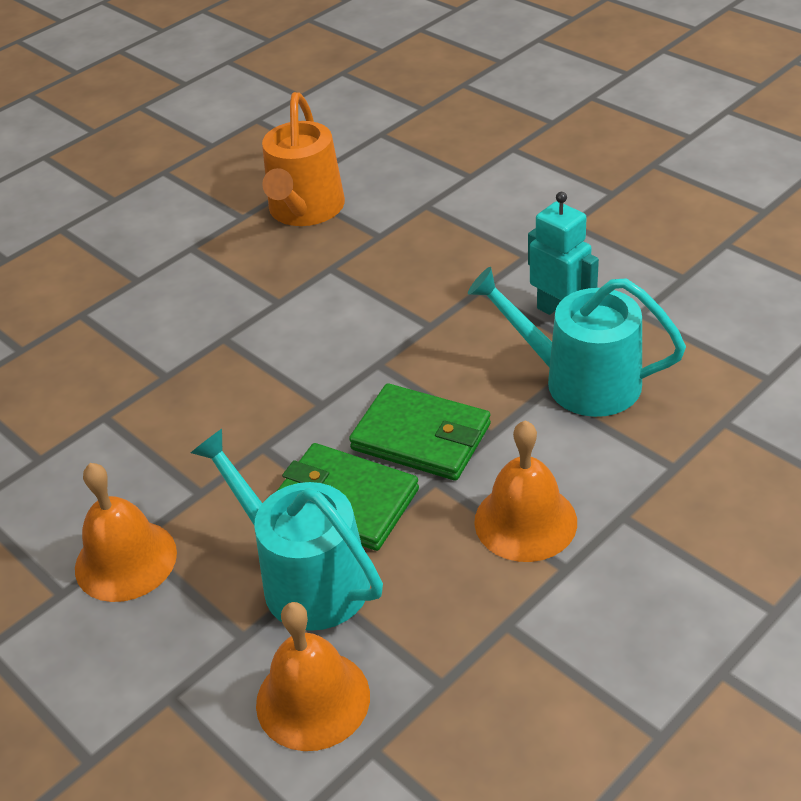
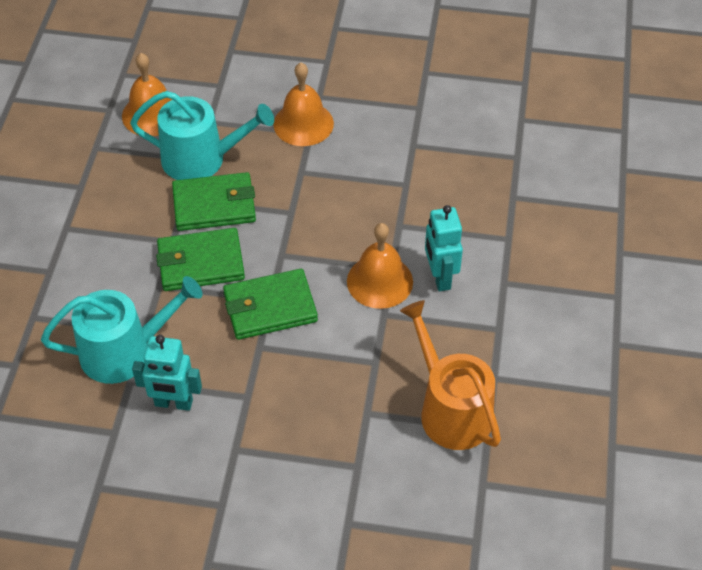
camera: 140 degrees right, 10 degrees up
(188, 309) = (440, 277): none -> turquoise robot
(385, 356) = (270, 307): none -> green wallet
(525, 521) = (103, 242): orange bell -> orange bell (379, 281)

